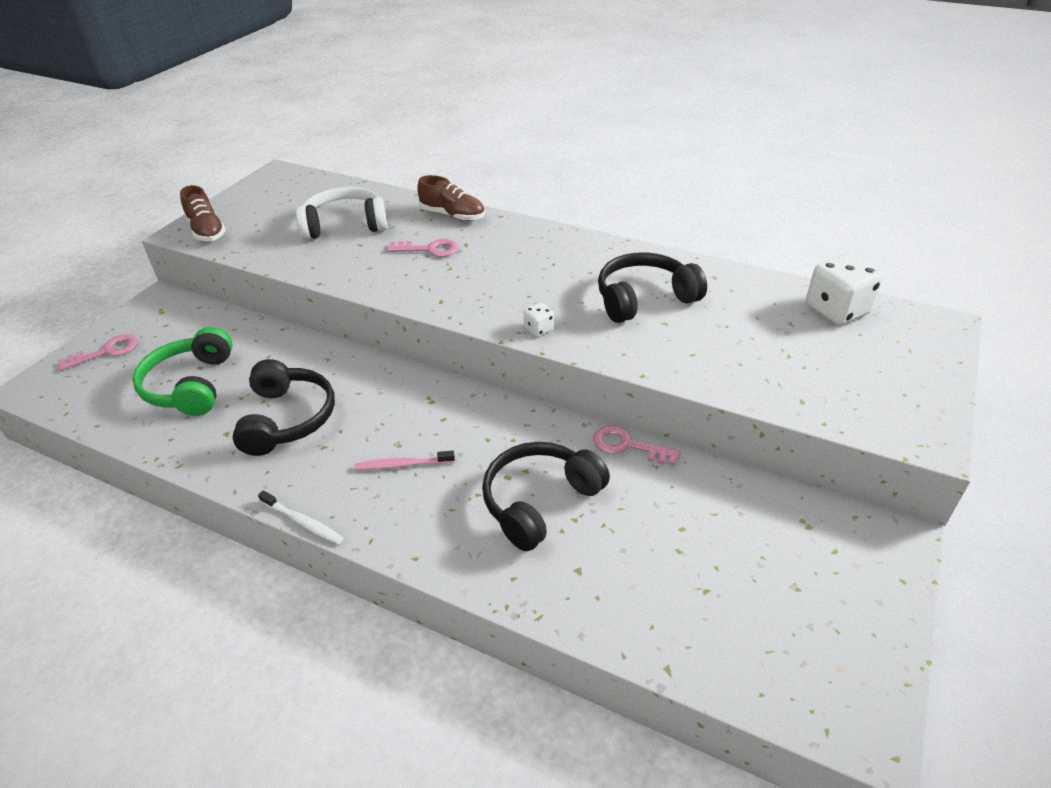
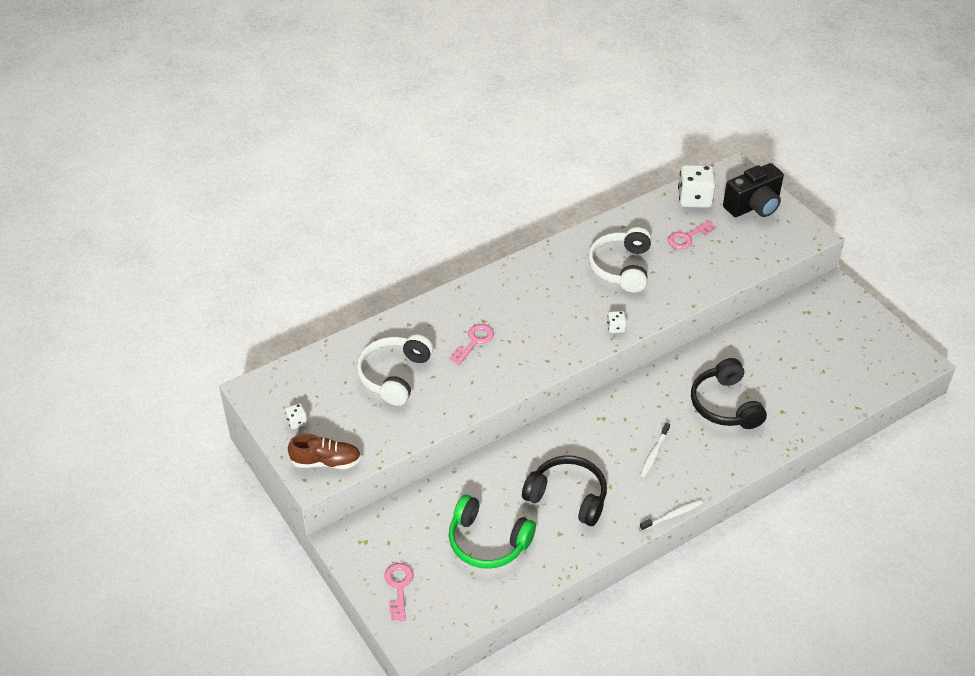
camera: 60 degrees left, 5 degrees up
(250, 202) = (297, 422): none -> white dice
(402, 465) = (654, 453): pink toothbrush -> white toothbrush
(452, 215) = (435, 311): brown shoe -> none
(627, 446) = (707, 348): pink key -> pink key (687, 237)
(644, 299) = (621, 267): black headphones -> white headphones
(897, 363) = (753, 206): none -> black camera

